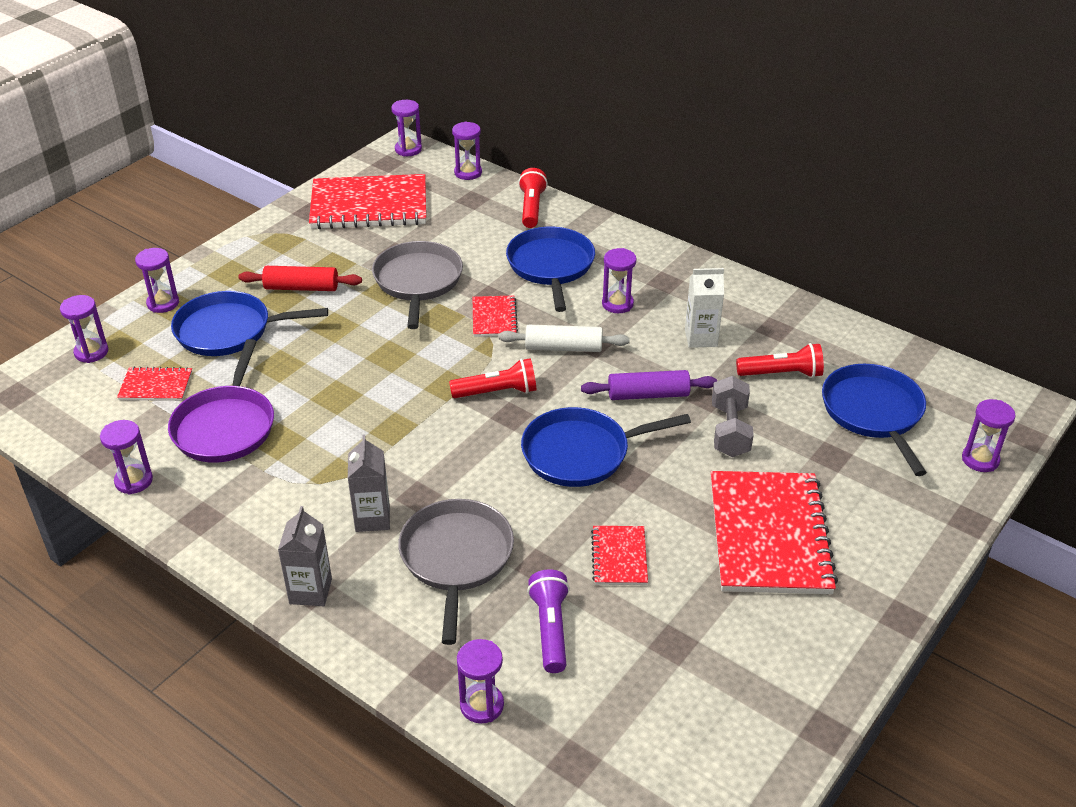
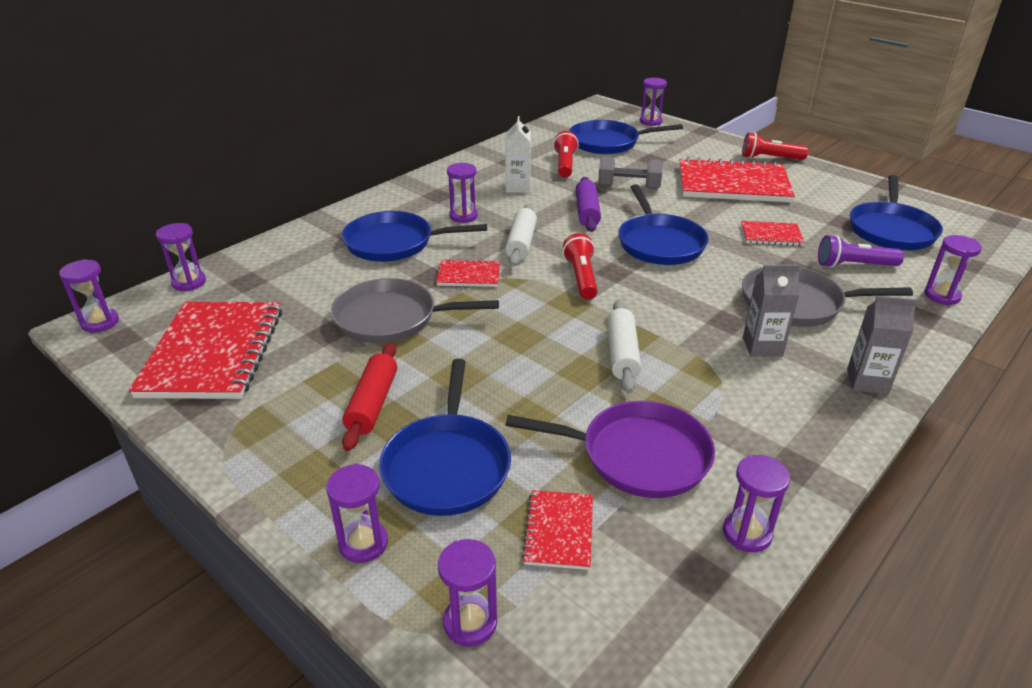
camera: 85 degrees left, 5 degrees down
(362, 419) = (622, 354): none -> white rolling pin
(531, 208) = (286, 248): red flashlight -> red flashlight (770, 158)
(660, 694) = (891, 230): none -> blue pan

